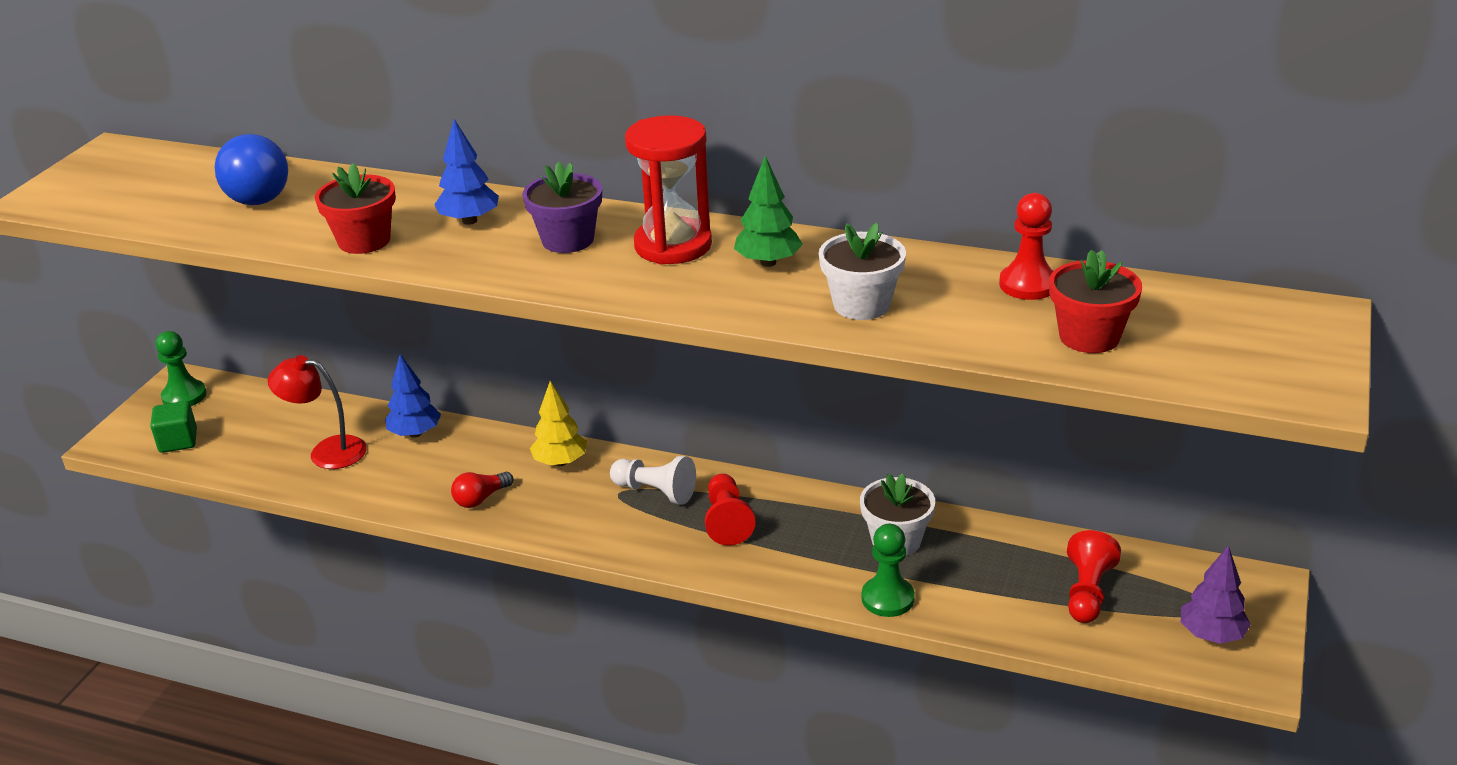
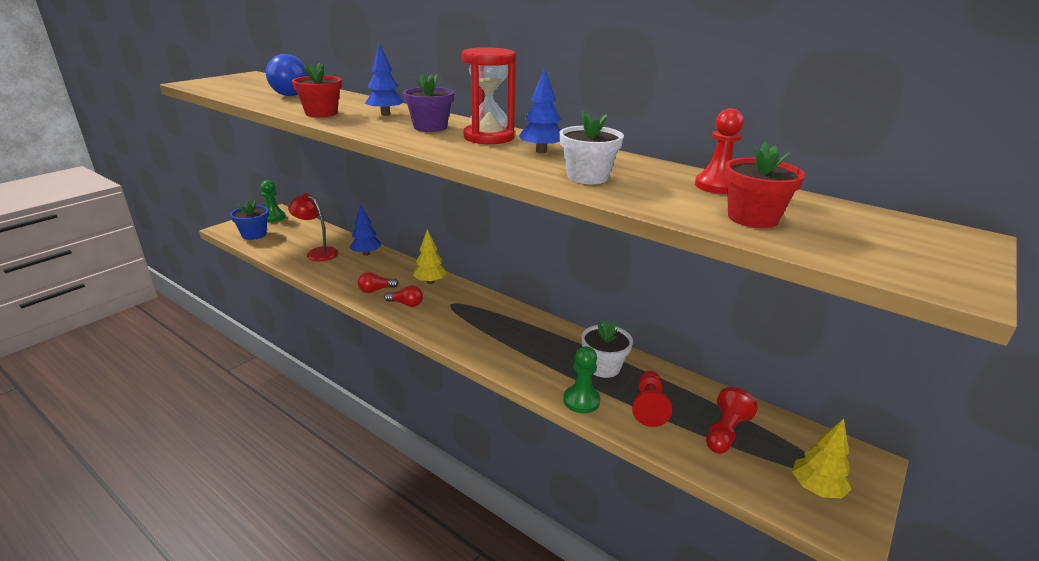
camera: 15 degrees right, 5 degrees down
(178, 441) = (254, 234): green cube -> blue flower pot
(547, 511) = (406, 304): none -> red light bulb
(655, 492) = (472, 307): white pawn -> none
(727, 521) = (504, 332): red pawn -> red pawn (649, 407)
(768, 262) = (541, 151): green tree -> blue tree
(1211, 635) = (816, 488): purple tree -> yellow tree

